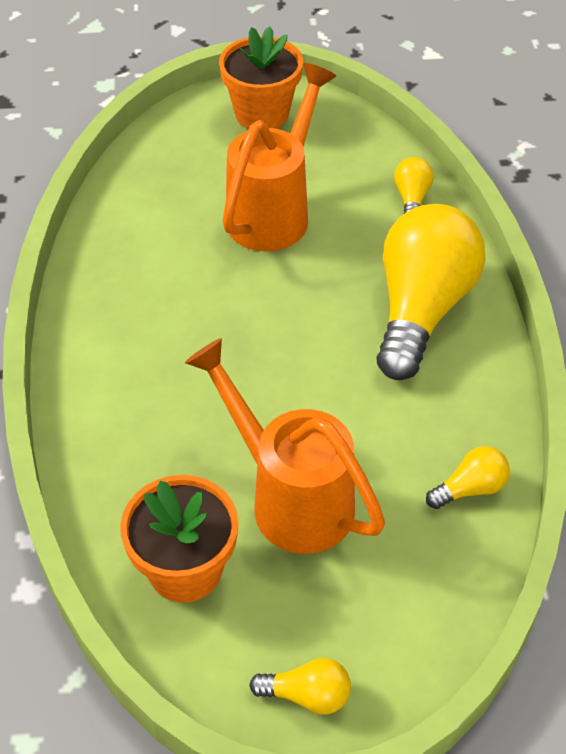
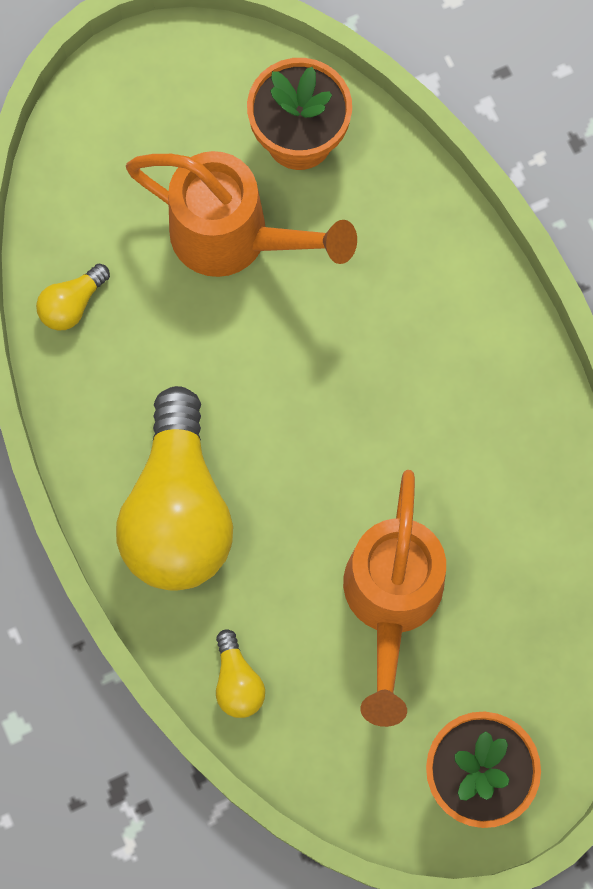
camera: 160 degrees right, 25 degrees up
(307, 695) = (156, 68): yellow light bulb -> none

